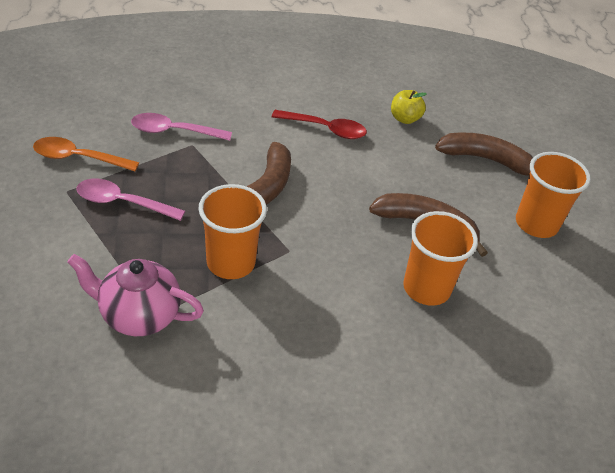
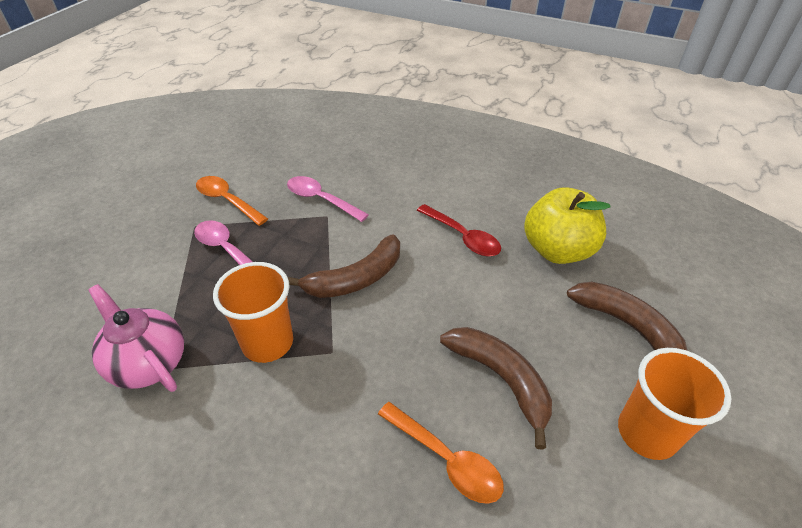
camera: 35 degrees right, 0 degrees up
(405, 119) = (557, 250): yellow apple -> yellow apple, size x1.95
(426, 288) = (446, 459): orange cup -> orange spoon

